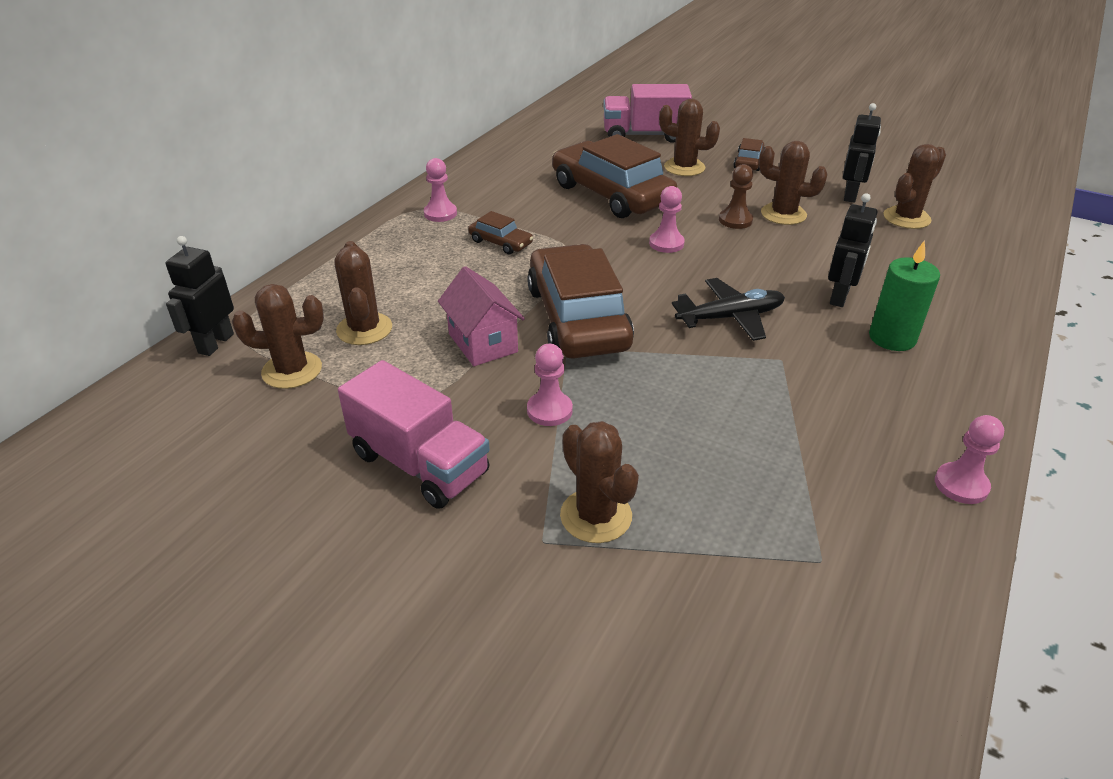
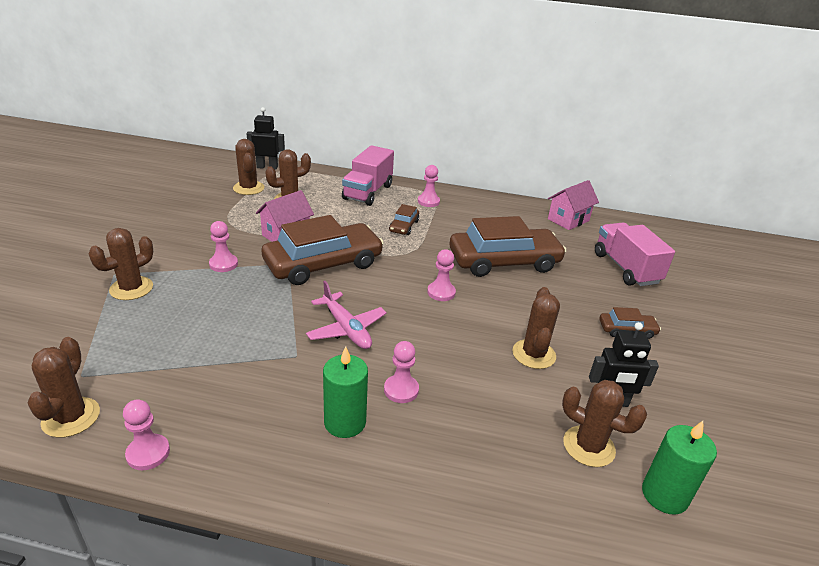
camera: 70 degrees right, 5 degrees down
(419, 464) = (176, 232): pink truck -> pink truck (367, 192)
(534, 139) = (568, 220): none -> pink house
(611, 194) = (504, 261): brown car -> brown car turned 45 degrees clockwise
(684, 167) = (581, 293): brown cactus -> brown cactus (71, 417)
(730, 317) = (346, 329): black plane -> pink plane
(735, 220) = (502, 326): brown pawn -> none
(840, 297) = (401, 390): black robot -> pink pawn
(953, 202) = (664, 495): none -> green candle

